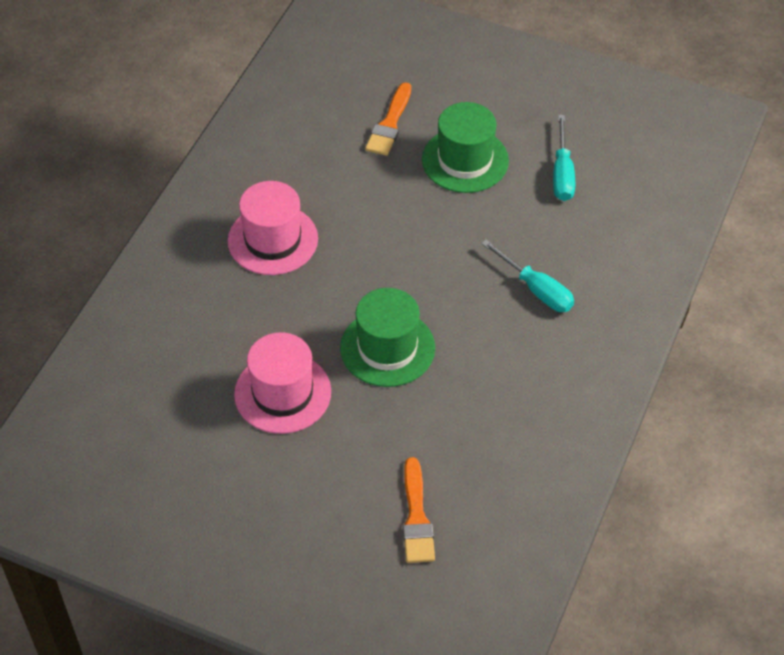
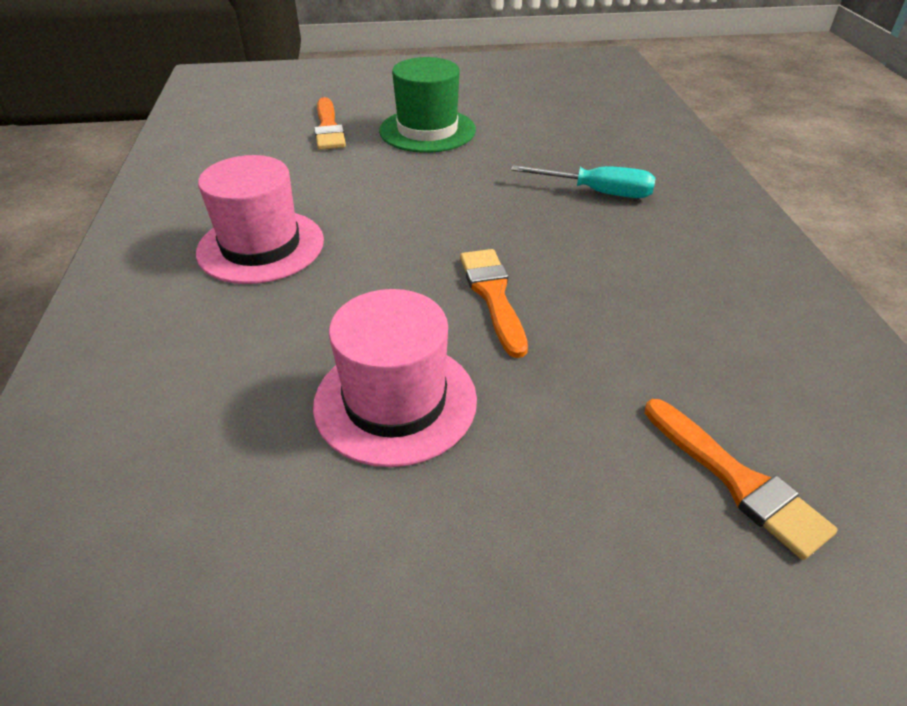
camera: 30 degrees left, 10 degrees down
(387, 348) = (493, 296): green hat -> orange brush
(562, 173) = (526, 115): turquoise screwdriver -> none

